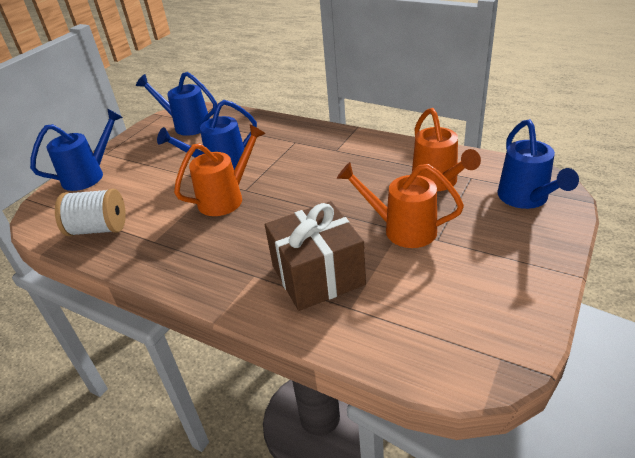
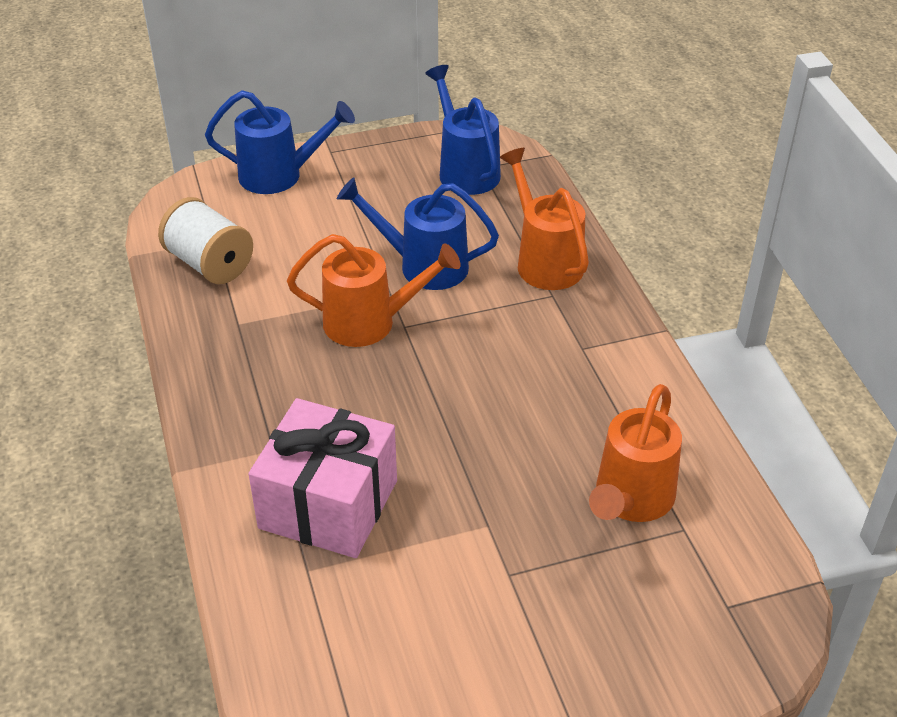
camera: 40 degrees right, 5 degrees up
(318, 275) = (328, 504): brown gift -> pink gift
(402, 229) = (490, 527): orange watering can -> orange watering can (545, 261)
(526, 199) = (701, 619): blue watering can -> none

